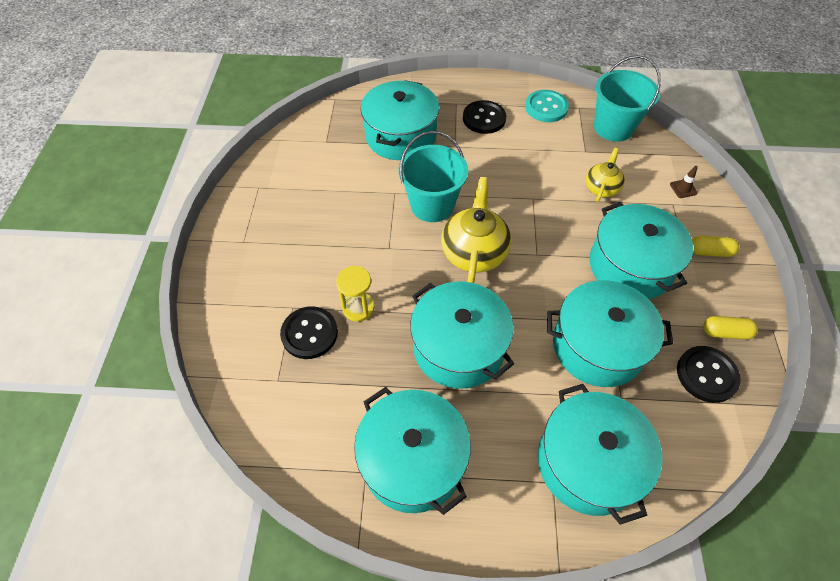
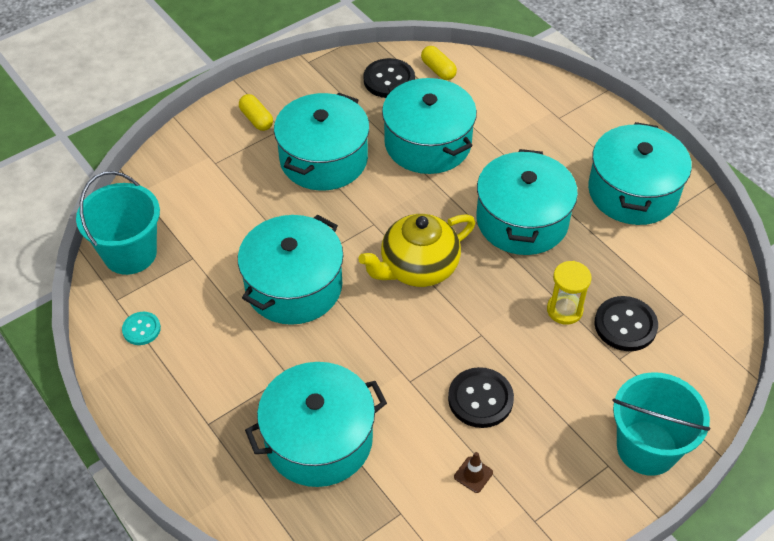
camera: 130 degrees left, 5 degrees down
(432, 205) = (394, 337): turquoise bucket -> turquoise bucket (647, 448)
(484, 118) = (213, 377): black button -> black button (480, 399)
(546, 107) = (141, 329): turquoise button -> turquoise button, size x0.61
(588, 462) = (525, 108): turquoise pot -> turquoise pot (294, 286)
(601, 188) = (240, 220): yellow teapot -> none
(683, 189) = (186, 164): brown traffic cone -> brown traffic cone (473, 474)
(725, 332) = (338, 83): yellow capsule -> yellow capsule (438, 70)

